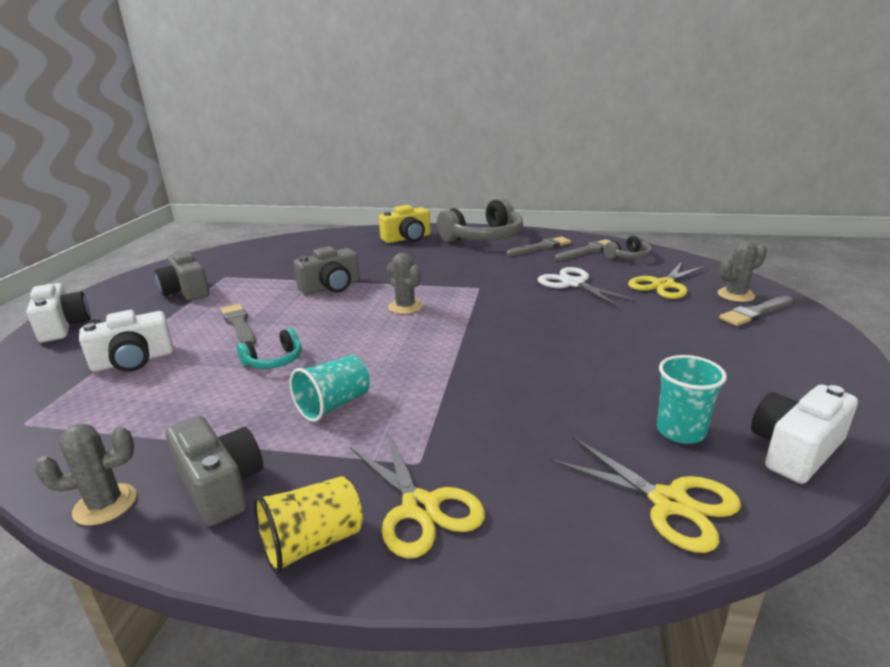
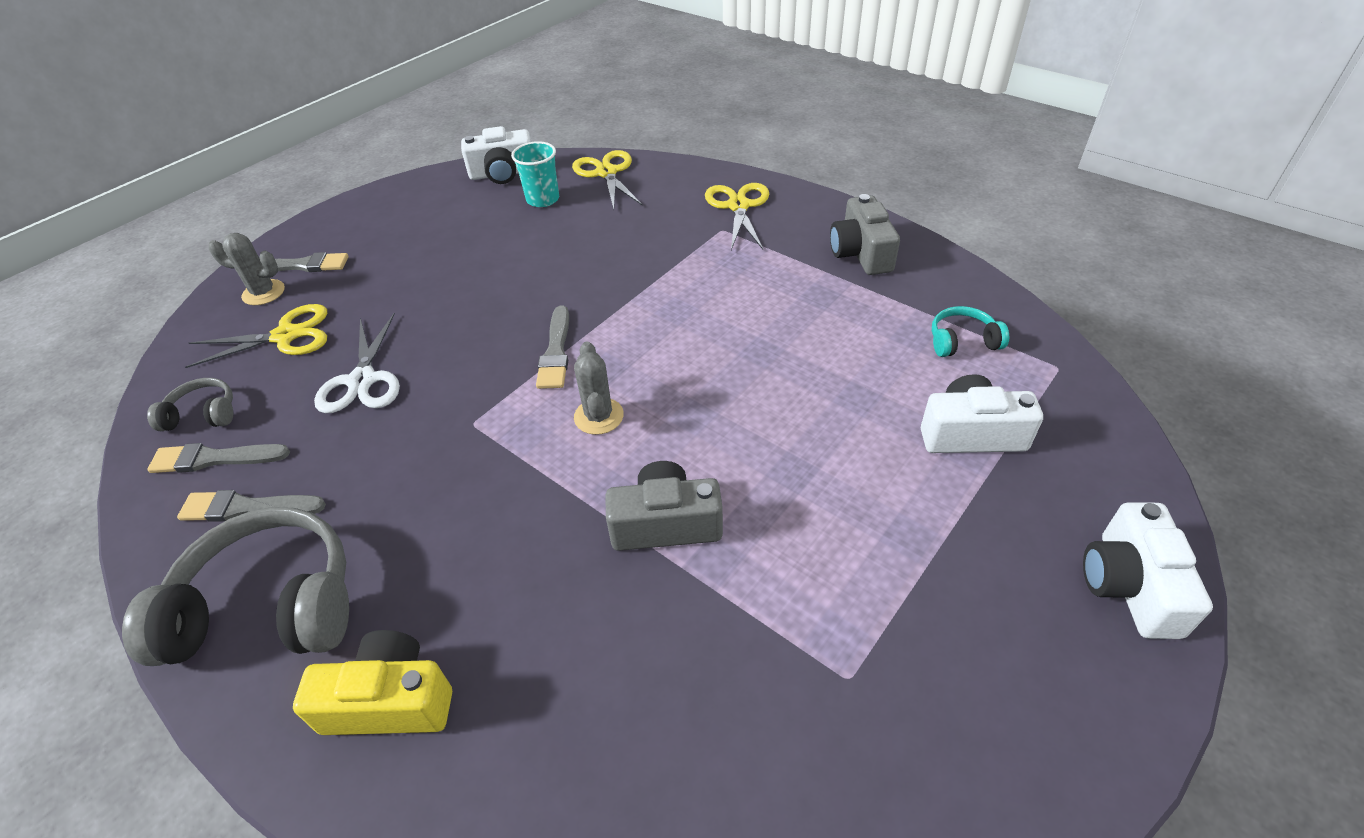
camera: 150 degrees left, 20 degrees up
(105, 504) = (942, 263): grey cactus -> none
(186, 291) = (927, 636): grey camera -> none
(239, 324) = (832, 467): grey brush -> grey brush (556, 352)
(274, 361) = (798, 370): turquoise headphones -> turquoise headphones (962, 341)
(312, 543) = (808, 207): yellow cup -> none
(334, 405) = (758, 293): turquoise cup -> none

